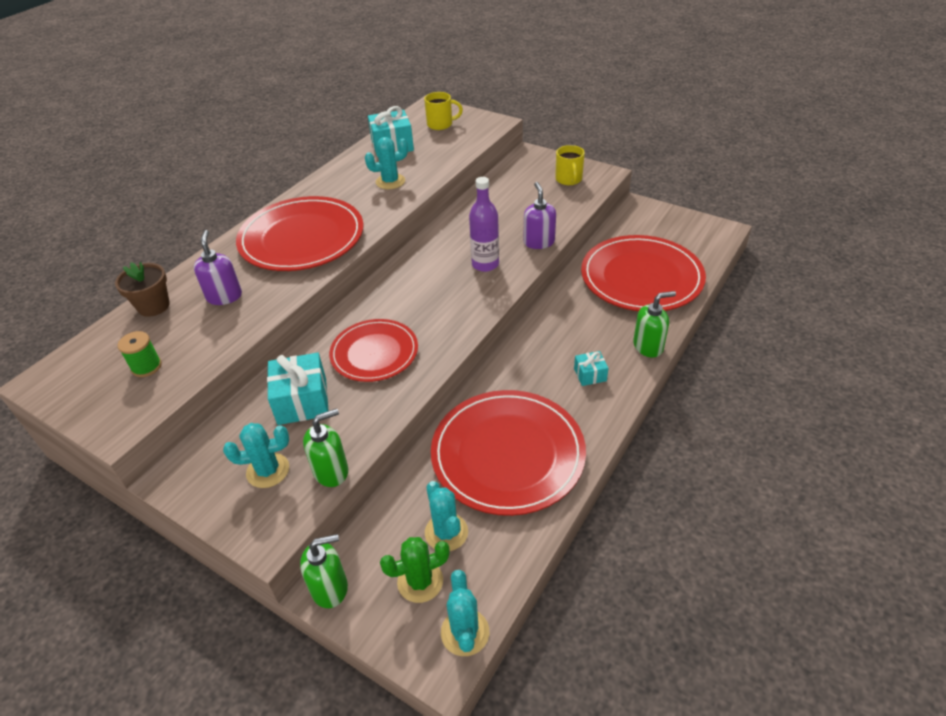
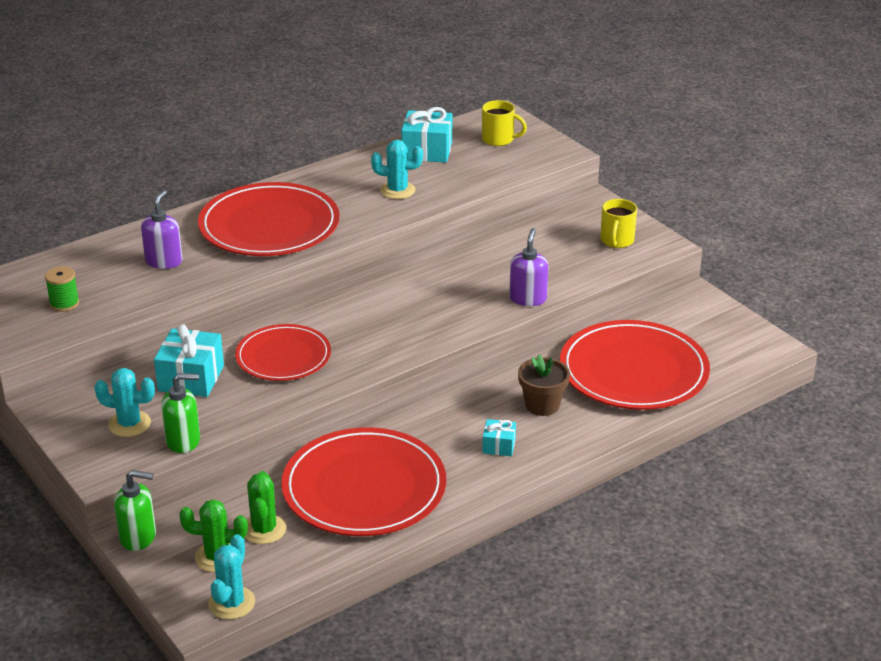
camera: 20 degrees right, 10 degrees down
(153, 306) = (95, 253): brown flower pot -> brown flower pot (542, 405)
(446, 532) = (264, 529): turquoise cactus -> green cactus
(485, 264) = (452, 305): purple bottle -> none
(648, 346) = (583, 438): green soap dispenser -> none

